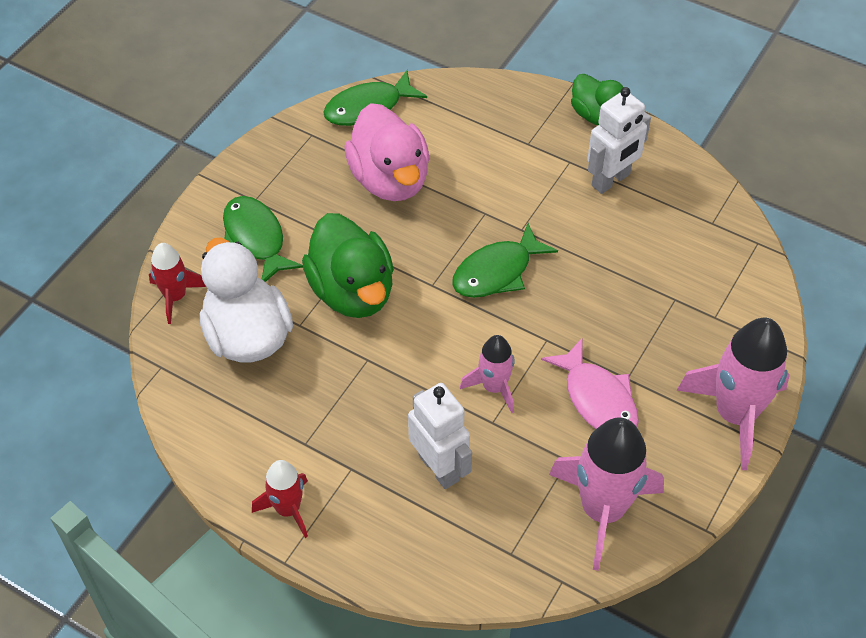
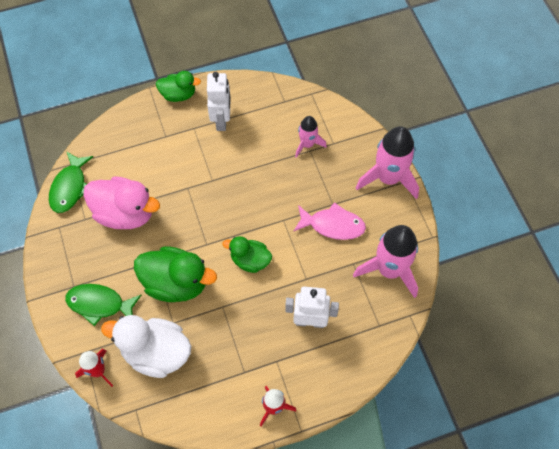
camera: 50 degrees left, 10 degrees up
(456, 344) = (250, 260): none -> green duck
(494, 387) = (288, 263): pink rocket -> pink rocket (307, 144)
(497, 272) = (226, 210): green fish -> none

